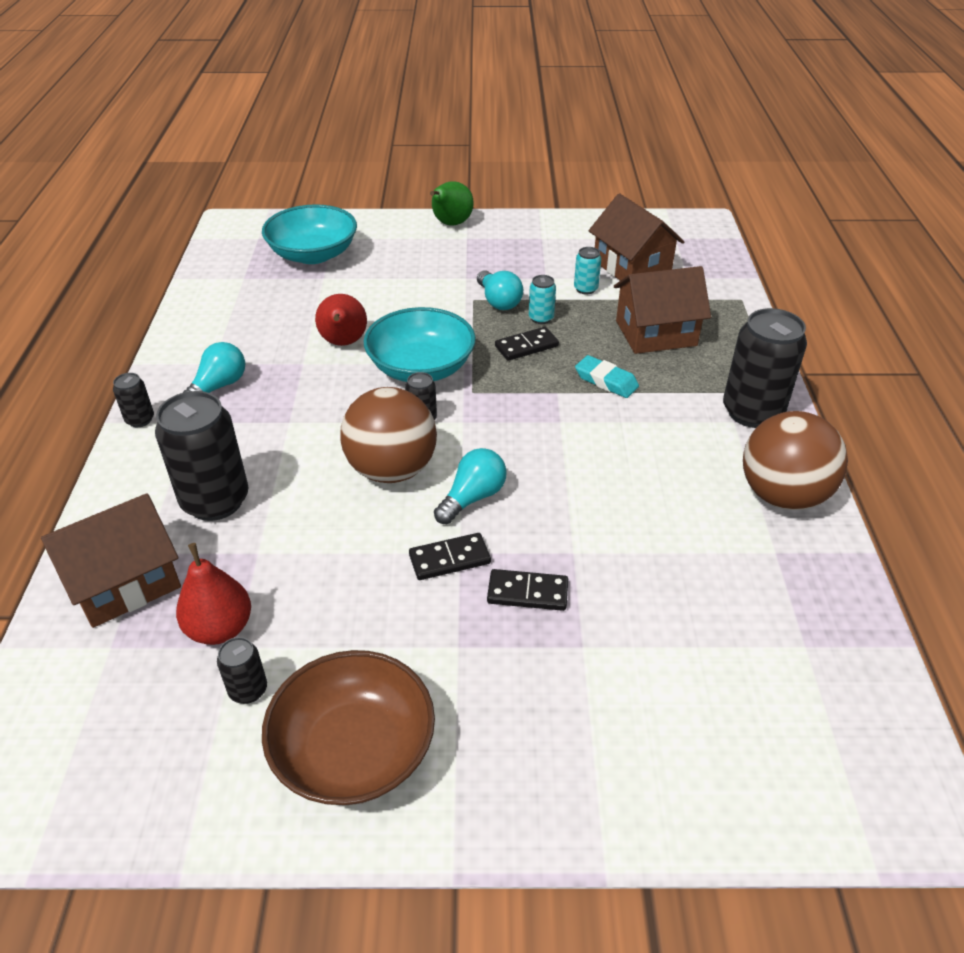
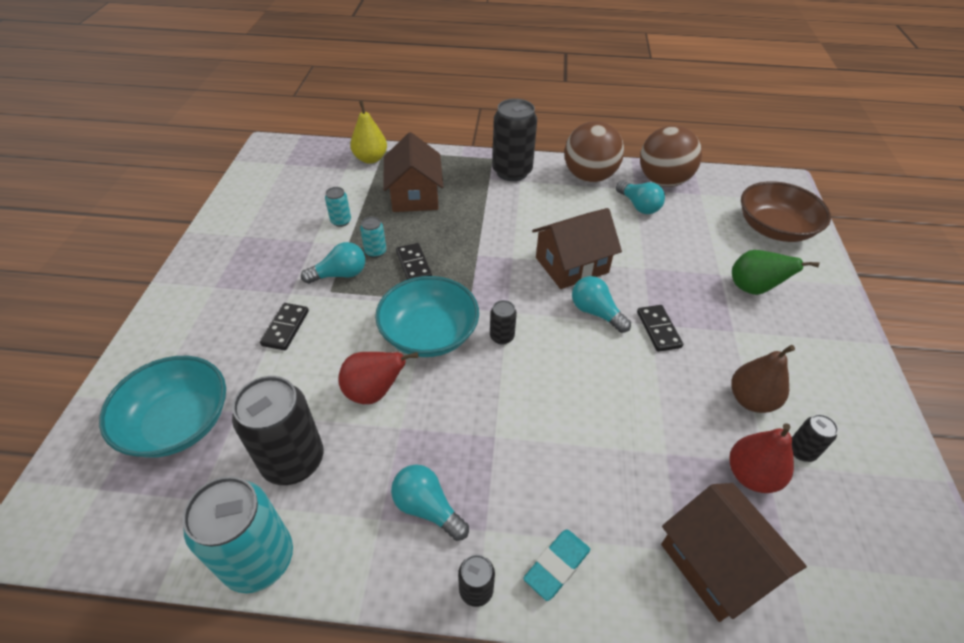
camera: 85 degrees left, 5 degrees up
(190, 312) = (259, 559): none -> turquoise can
(215, 501) = (606, 493): black can -> black can (293, 460)
(331, 647) = (751, 400): none -> brown pear
(354, 750) = (827, 387): brown bowl -> brown bowl (774, 228)
(392, 470) = (565, 359): brown ball -> brown ball (663, 181)
(451, 224) = (179, 296): green pear -> green pear (753, 289)
(527, 592) = (682, 293): black domino -> black domino (285, 328)
(606, 381) = (468, 228): turquoise eraser -> turquoise eraser (556, 566)
(632, 267) = (318, 192): brown house -> brown house (571, 265)
(717, 292) = (370, 159): none -> yellow pear
(727, 554) = (639, 206): none -> turquoise light bulb

